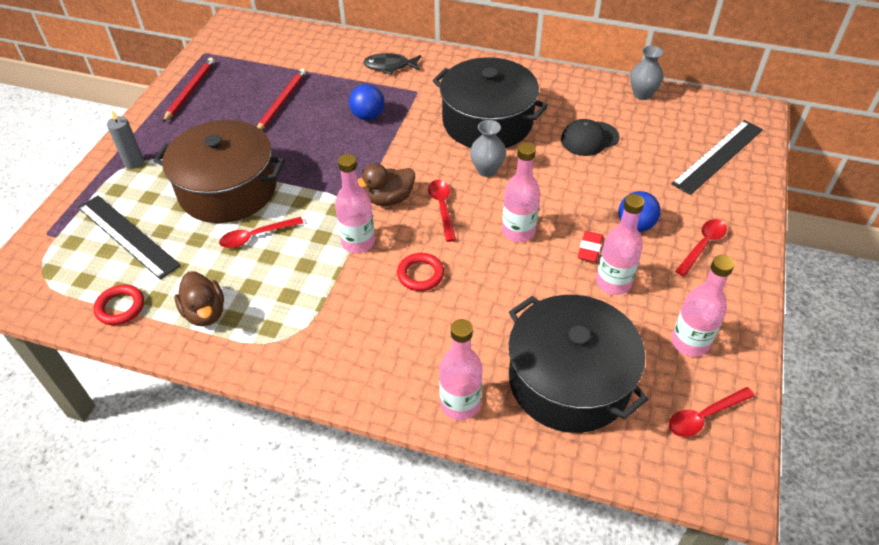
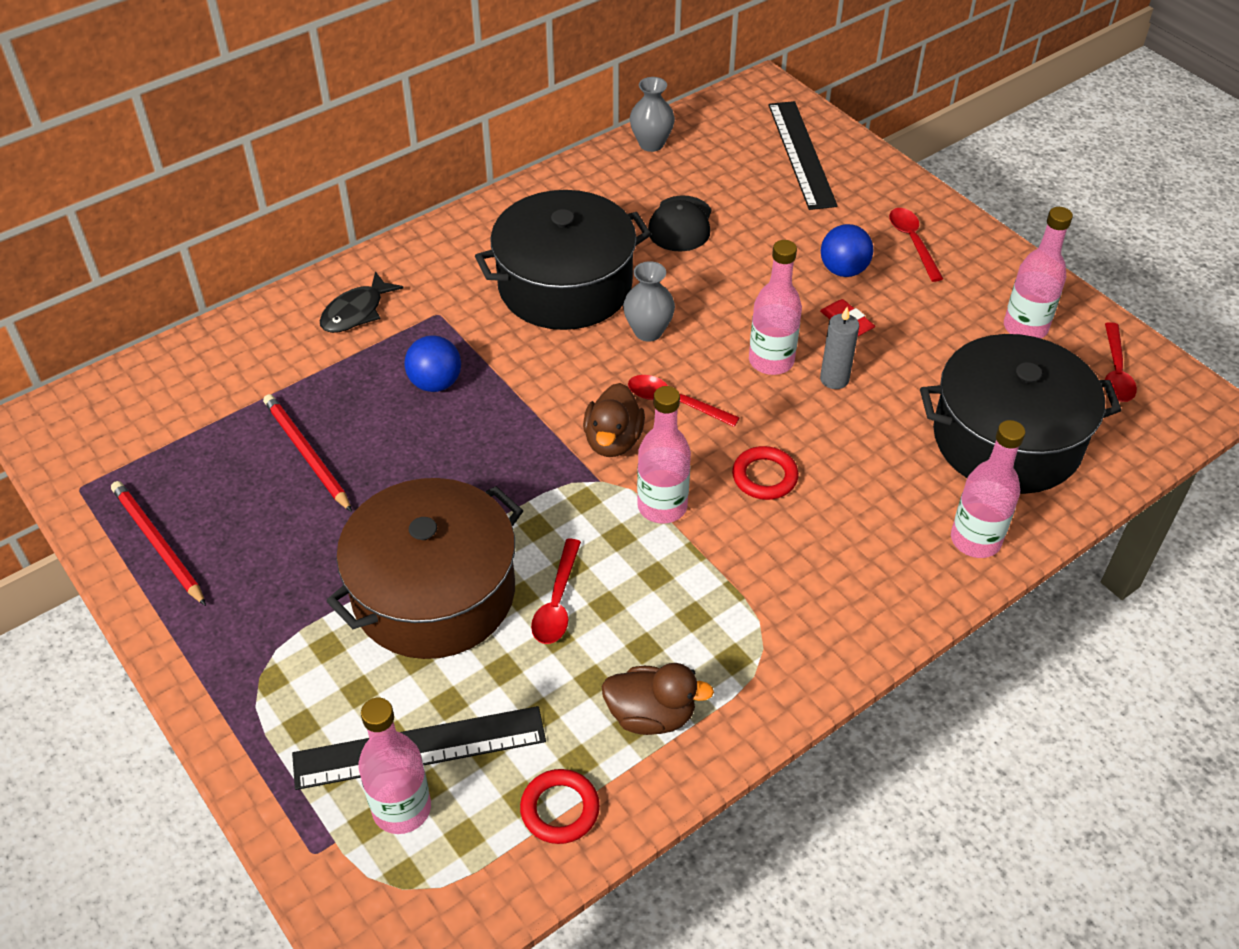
camera: 55 degrees left, 0 degrees up
(134, 162) = (258, 679): grey candle -> grey candle (834, 379)
(613, 283) = (907, 333): pink bottle -> pink bottle (402, 808)

